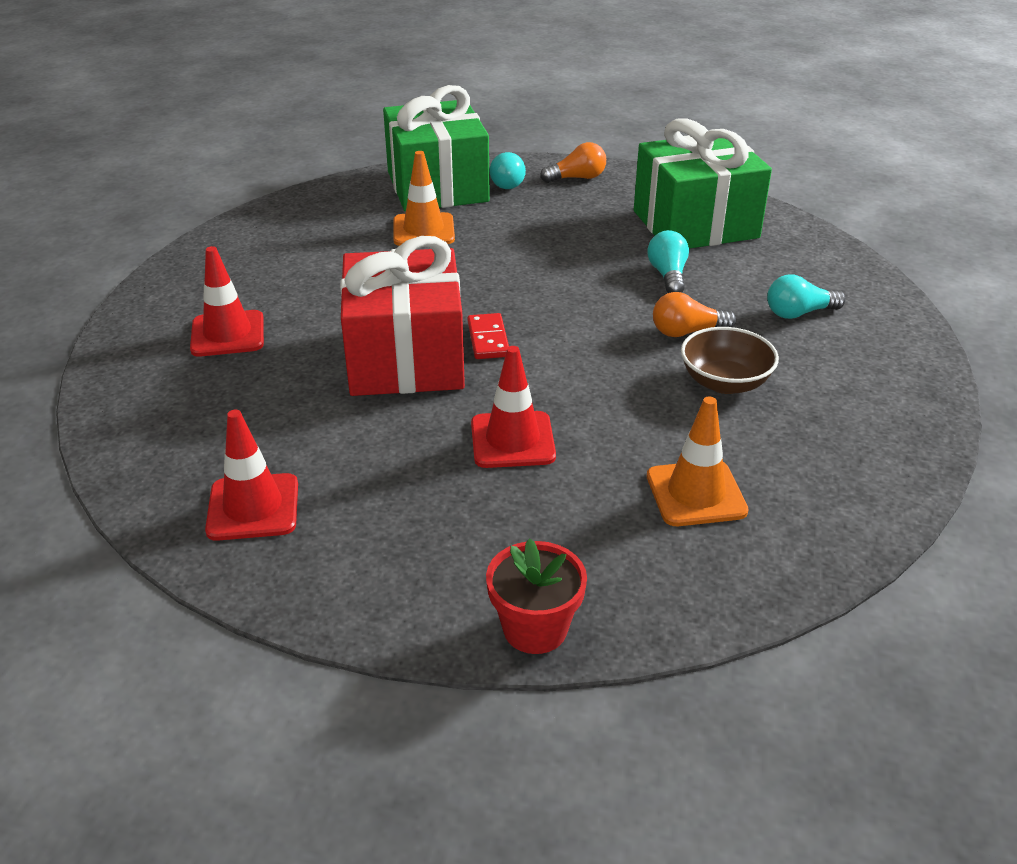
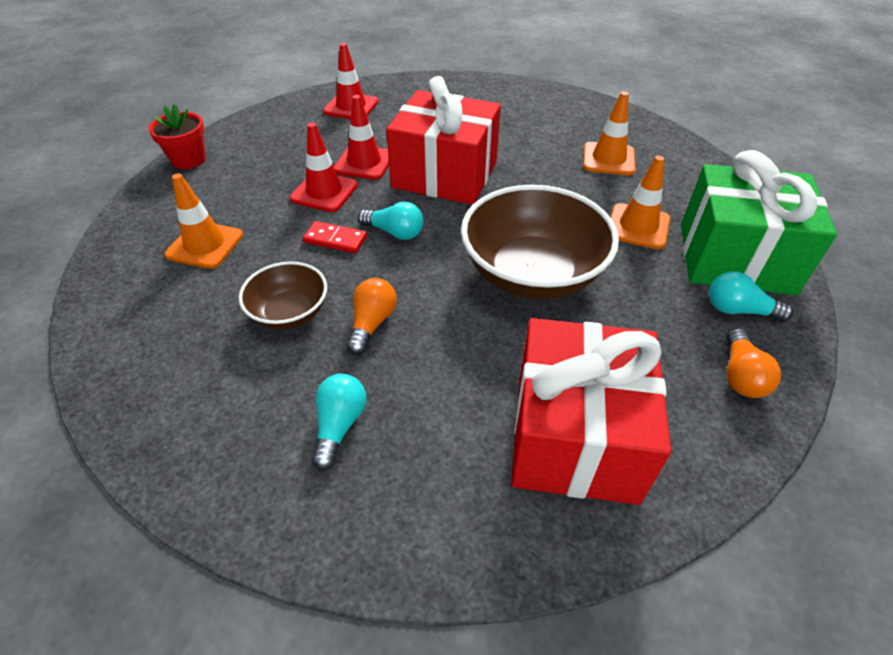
camera: 115 degrees right, 10 degrees up
(227, 334) = (520, 120): red traffic cone -> red traffic cone (364, 163)
(300, 260) = (608, 159): none -> orange traffic cone
(488, 339) = (442, 214): red domino -> red domino (335, 240)
(541, 269) = (532, 274): none -> brown bowl
(668, 275) = (472, 355): turquoise light bulb -> turquoise light bulb (395, 232)
(695, 224) = (575, 436): green gift -> red gift

